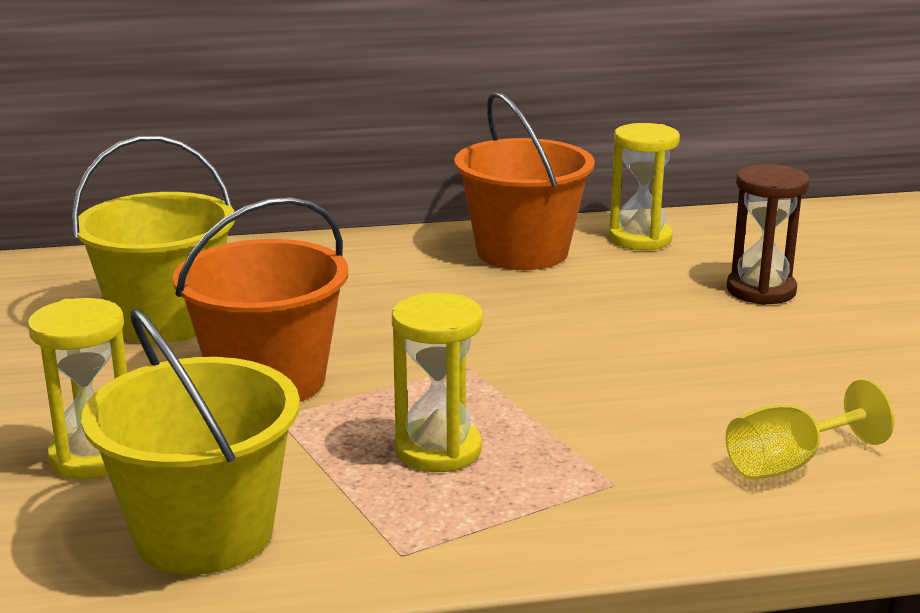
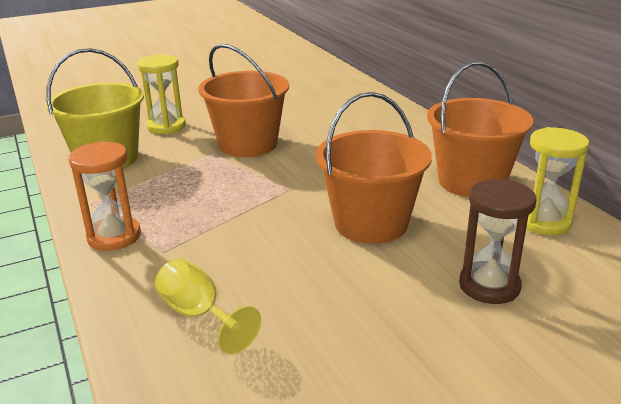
camera: 75 degrees right, 5 degrees up
(165, 320) = (300, 111): yellow bucket -> none
(438, 450) = (189, 196): yellow hourglass -> none
(547, 528) = (114, 236): none -> orange hourglass
(600, 326) = (371, 223): none -> orange bucket

